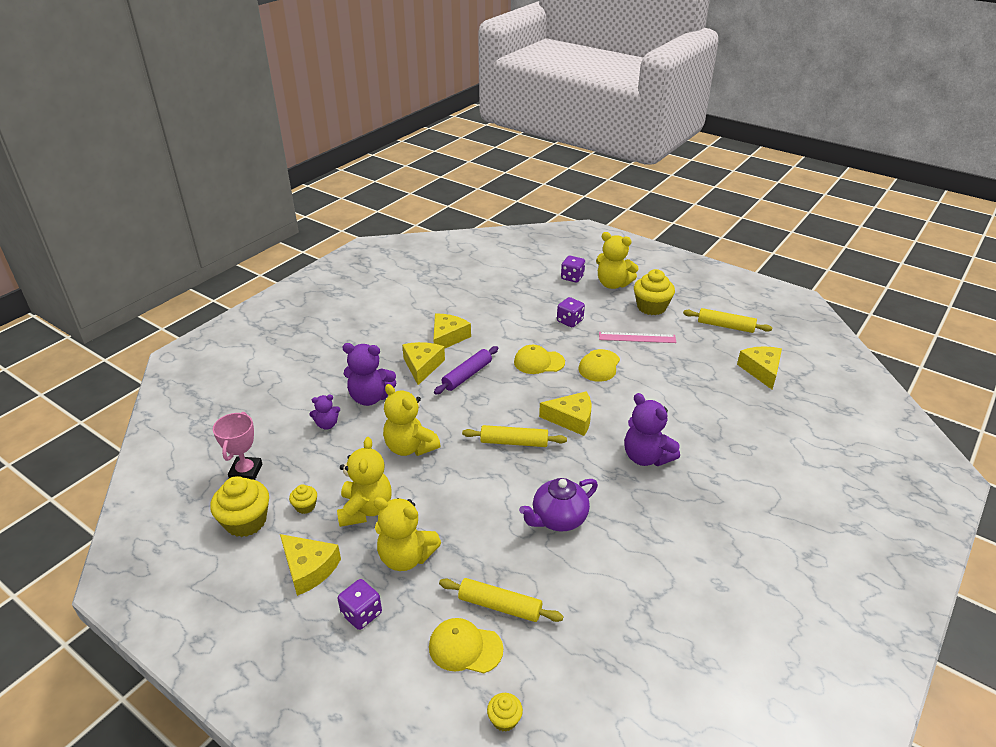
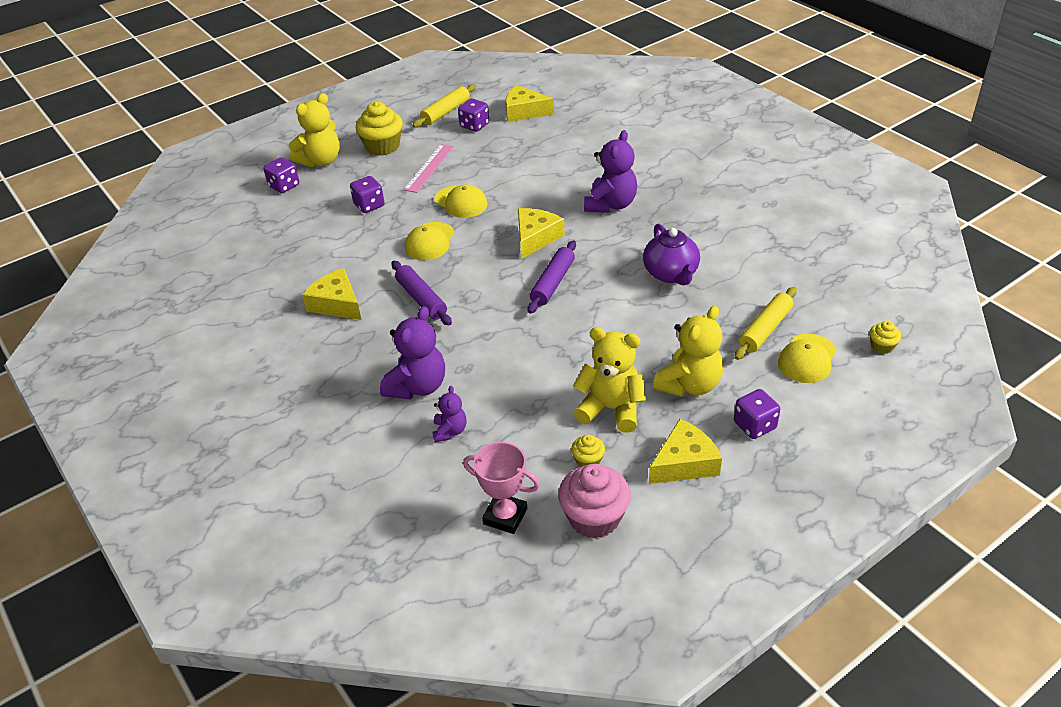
camera: 70 degrees left, 5 degrees up
(246, 521) = (594, 518): yellow cupcake -> pink cupcake
(410, 447) = (525, 362): yellow teddy bear -> none
(422, 366) = (381, 333): yellow cheese -> none
(514, 442) = (553, 283): yellow rolling pin -> purple rolling pin
(646, 457) = (610, 204): purple teddy bear -> purple teddy bear turned 45 degrees counterclockwise
(716, 347) = (474, 125): none -> purple dice

